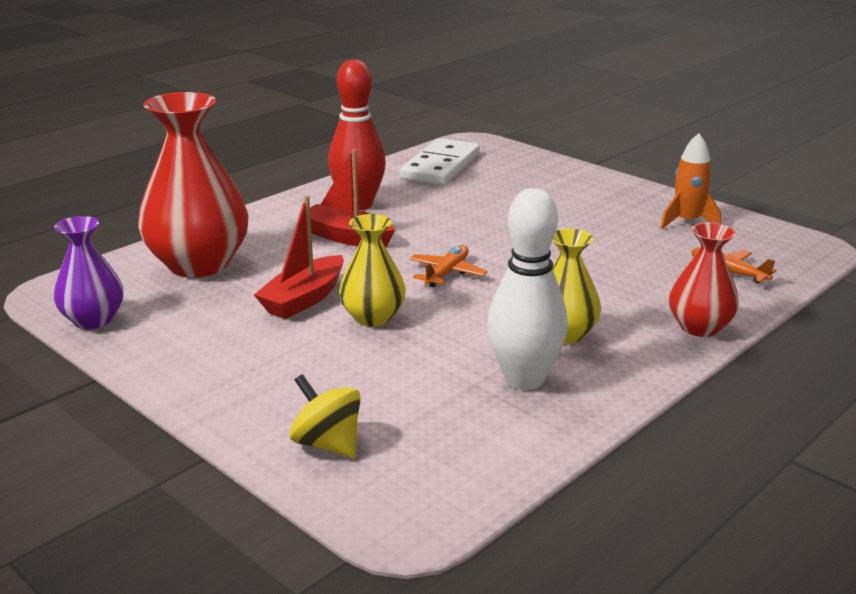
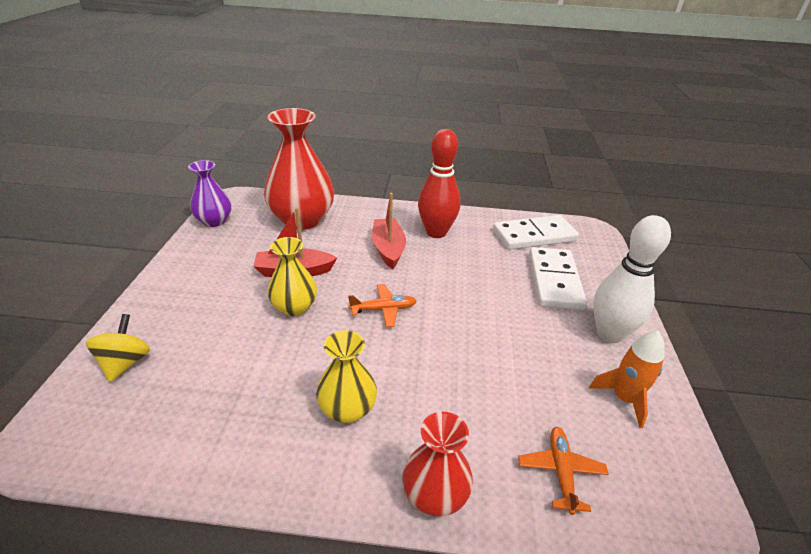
camera: 50 degrees right, 10 degrees up
(519, 186) = (554, 281): none -> white domino
(524, 379) = (262, 417): white bowling pin -> white bowling pin (609, 334)

